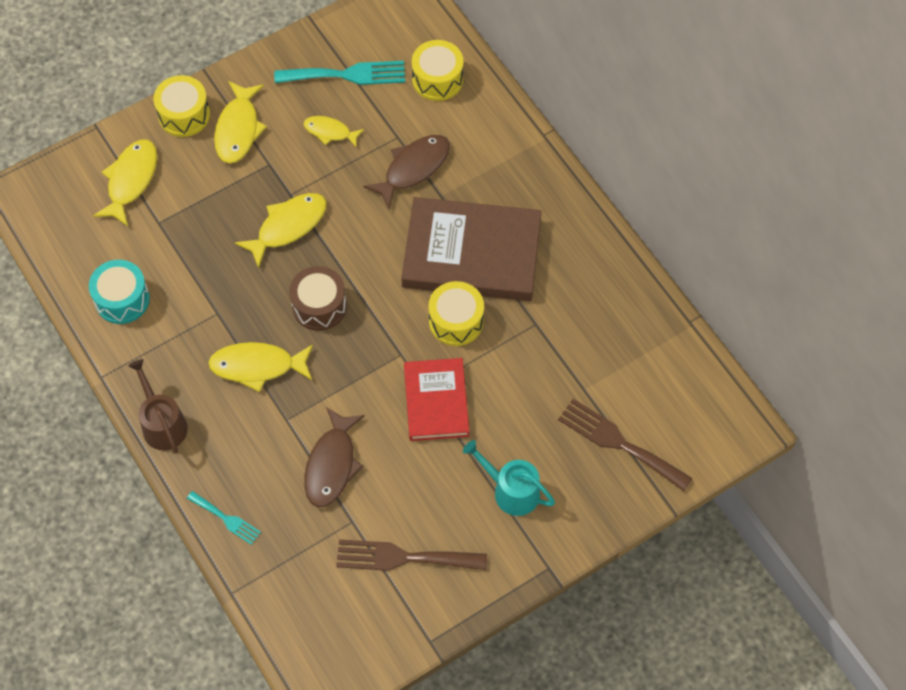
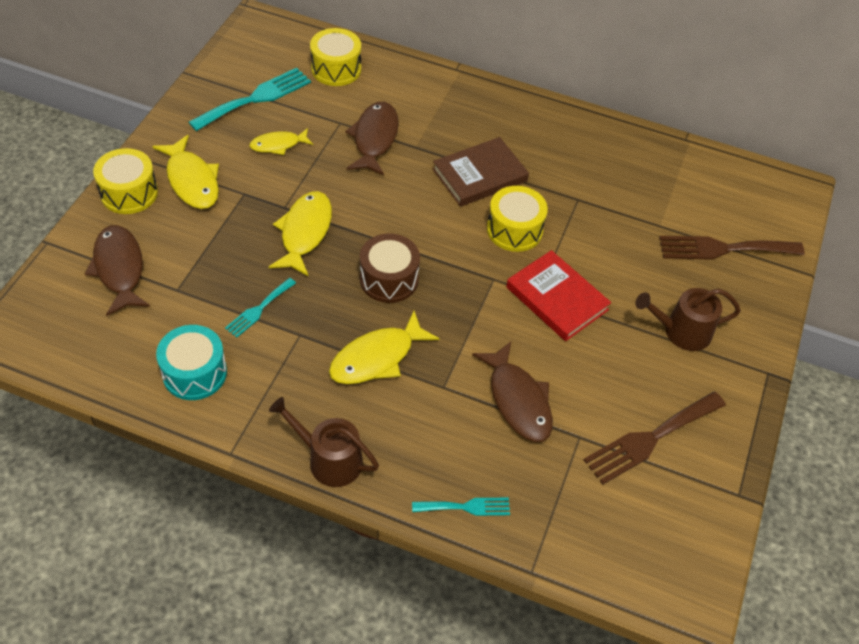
camera: 40 degrees left, 10 degrees down
(131, 180) = (119, 269): yellow fish -> brown fish
(204, 274) = (258, 309): none -> turquoise fork
(471, 254) = (480, 175): brown book -> brown book, size x0.60
(511, 491) = (681, 331): turquoise watering can -> brown watering can

